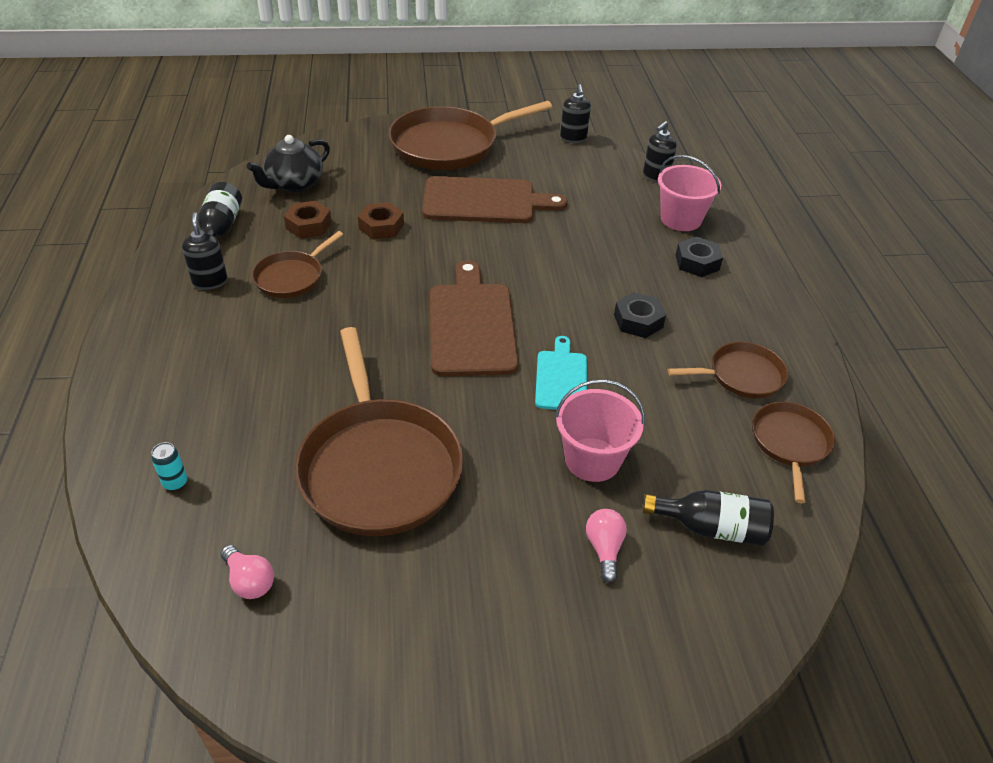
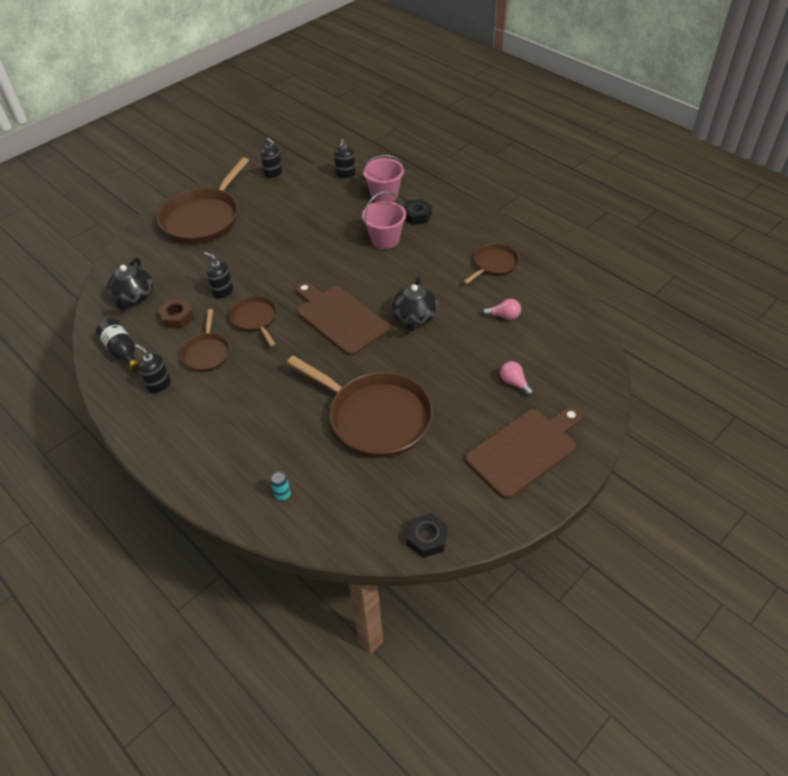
camera: 35 degrees left, 5 degrees up
(249, 581) = (377, 508): pink light bulb -> pink light bulb (504, 316)
(381, 226) = (223, 293): brown nut -> black soap dispenser
(484, 201) = (266, 243): brown cutting board -> brown cutting board (524, 450)
(561, 378) = (414, 317): turquoise cutting board -> black teapot
(592, 459) = (469, 347): pink bucket -> pink bucket (385, 239)
(638, 321) = (420, 265): black nut -> black nut (427, 538)
(711, 528) = (547, 344): black bottle -> none
(790, 443) = (543, 284): brown pan -> brown pan (255, 319)

